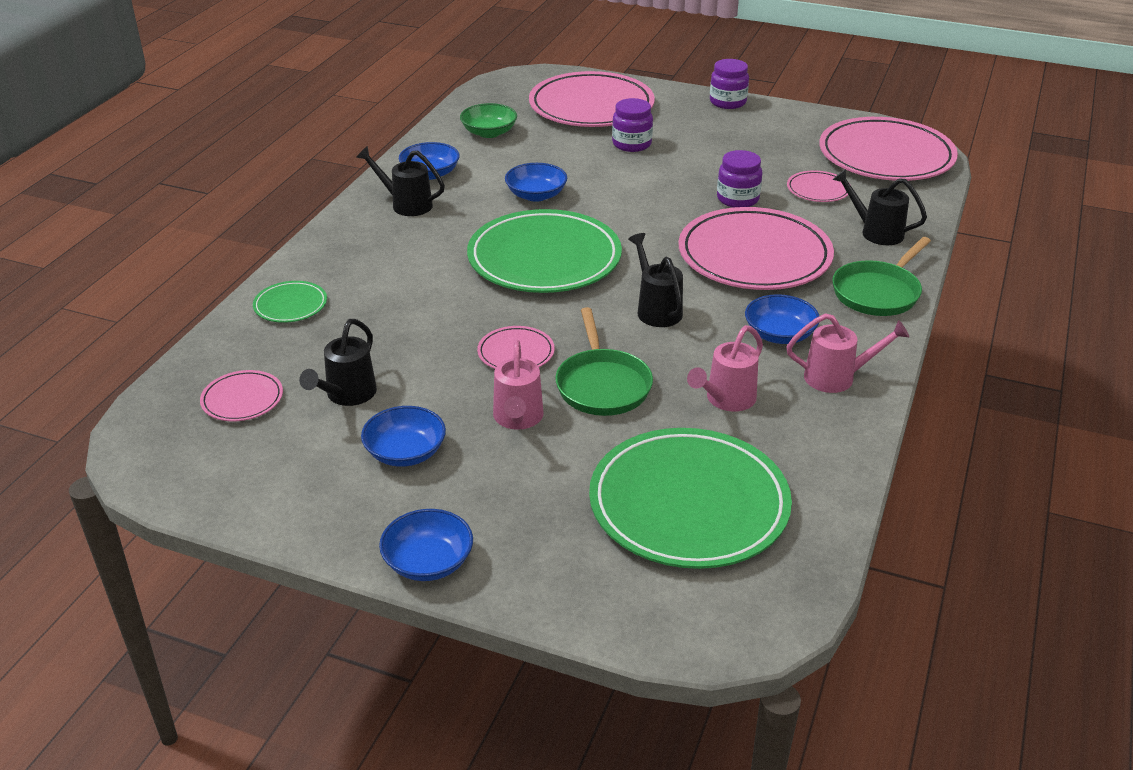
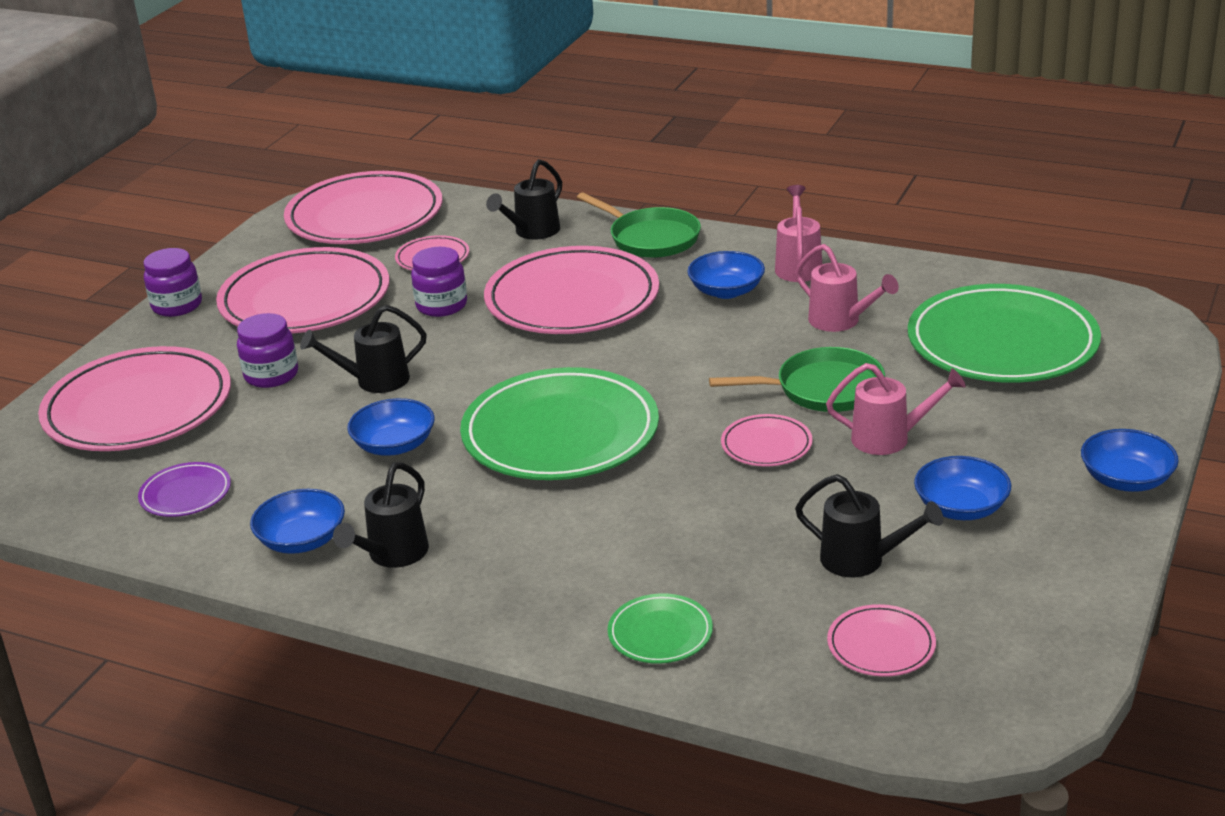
camera: 85 degrees left, 5 degrees down
(489, 132) = (185, 494): green bowl -> purple plate
(656, 309) = (678, 358): black watering can -> black watering can (374, 381)
(741, 145) = (305, 299): none -> pink plate

